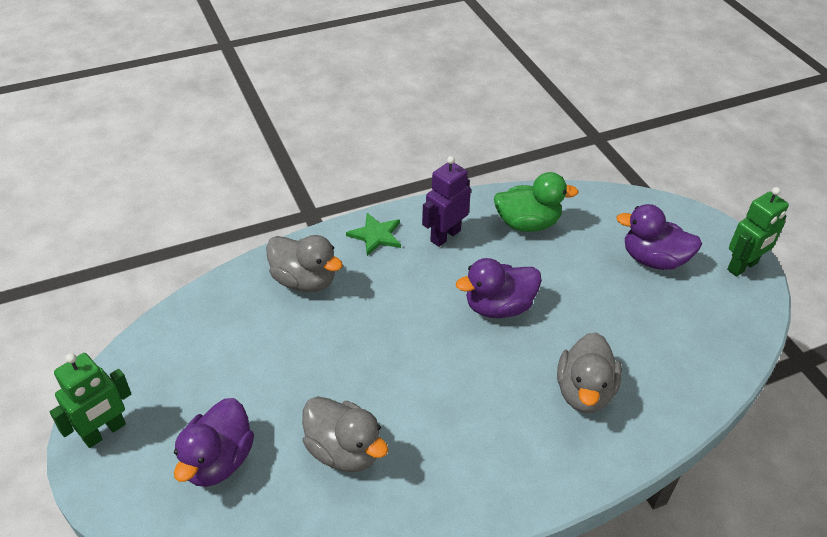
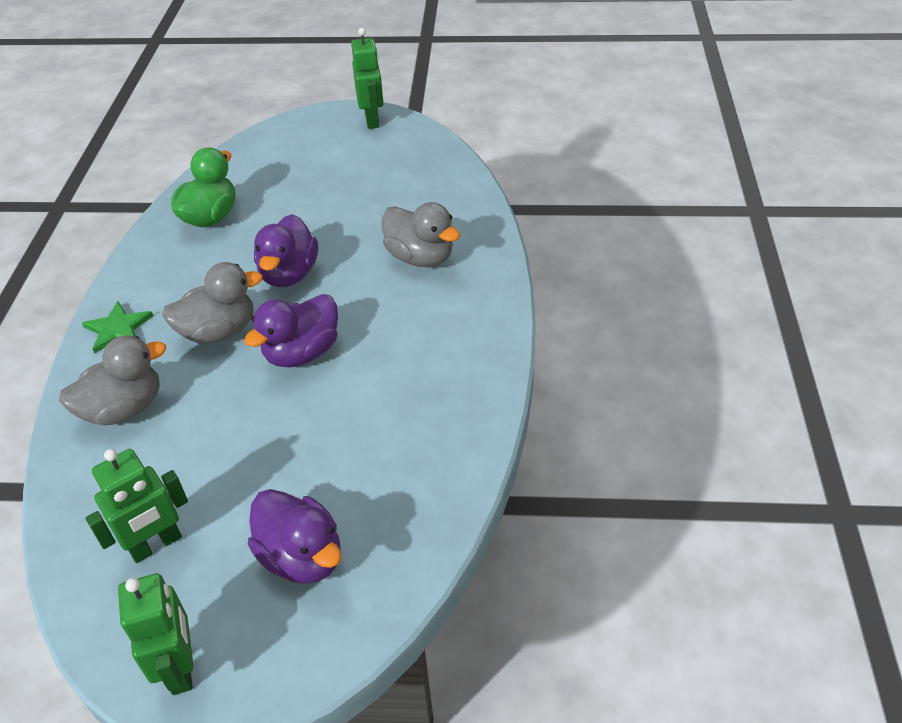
camera: 60 degrees left, 0 degrees up
(196, 364) = (156, 545): none -> green robot
(344, 451) = (364, 444): grey duck -> grey duck (219, 331)
(445, 236) = (170, 278): purple robot -> none
(653, 260) = (322, 162): purple duck -> purple duck (302, 353)

